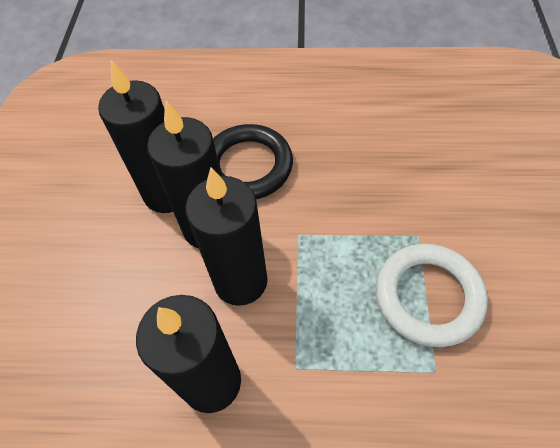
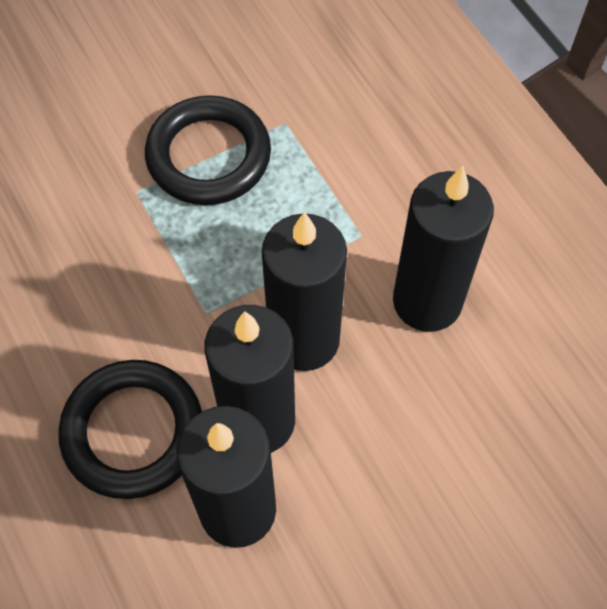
camera: 125 degrees left, 5 degrees up
(428, 297) = (208, 156): white ring -> black ring

